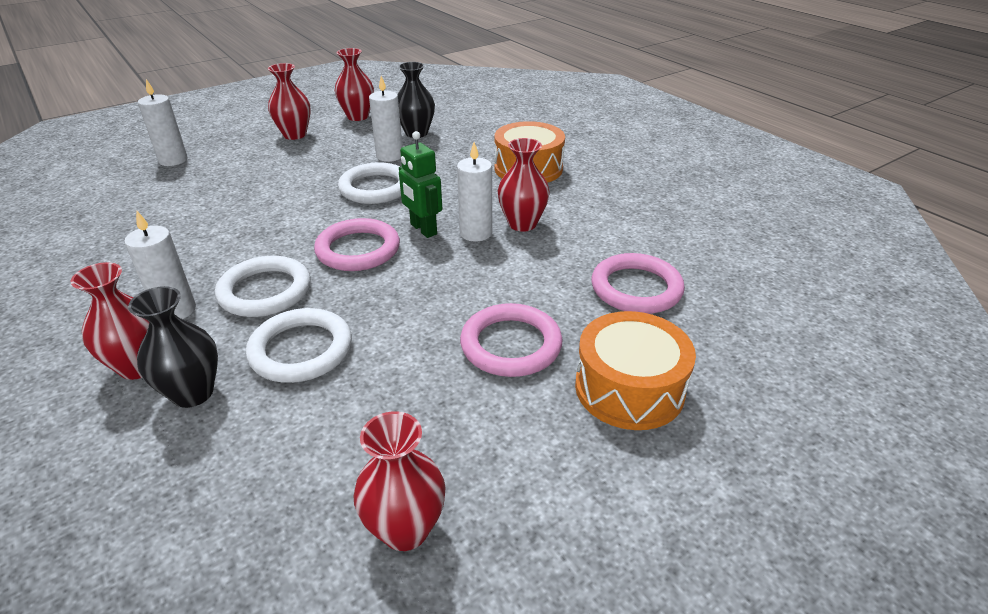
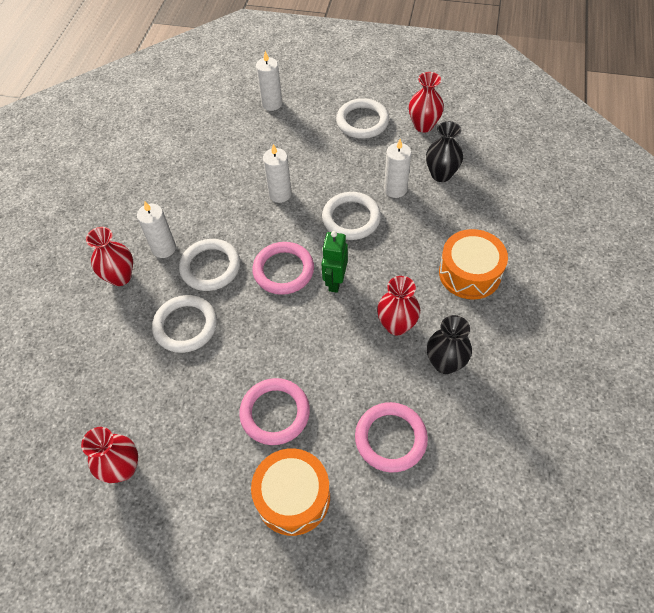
camera: 50 degrees right, 20 degrees up
(193, 393) = (124, 314): black vase -> black vase (445, 363)
(295, 135) = (362, 121): red vase -> white ring
(476, 233) = (360, 310): white candle -> white candle (280, 194)

